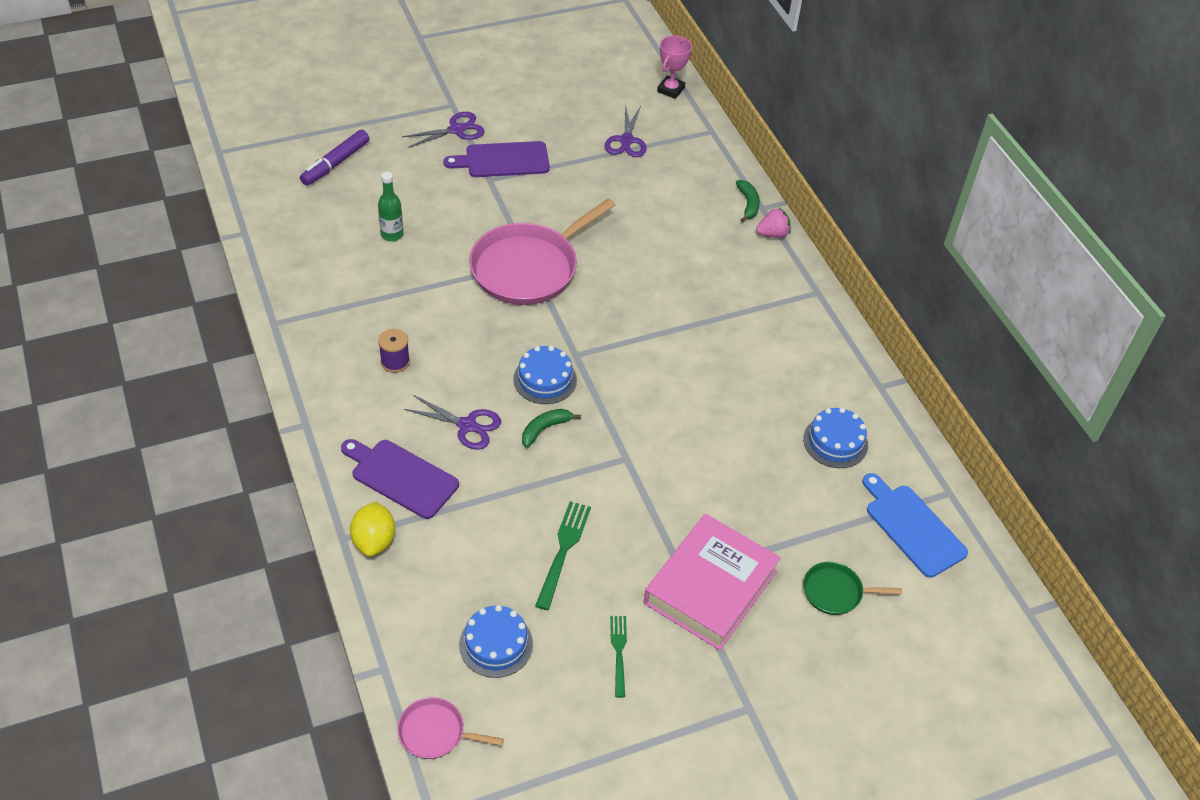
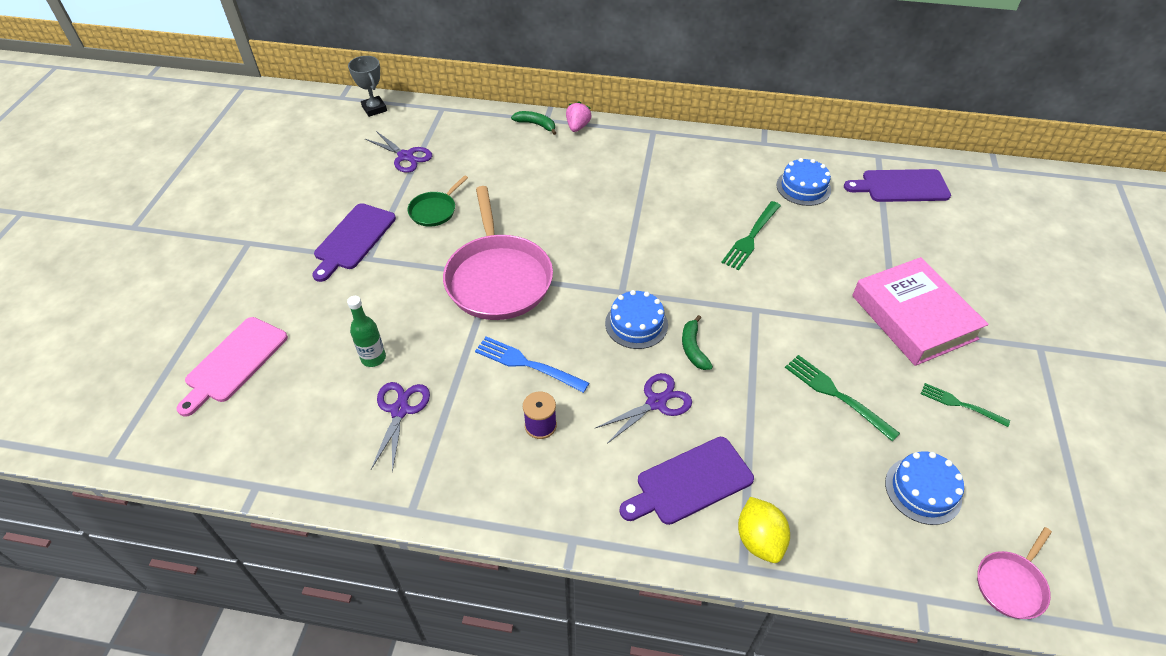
camera: 55 degrees left, 0 degrees up
(335, 163) = (234, 362): purple marker -> pink cutting board
(374, 541) = (759, 540): yellow lemon -> yellow lemon turned 45 degrees clockwise
(450, 327) = (527, 364): none -> blue fork
(456, 130) = (283, 253): purple scissors -> purple scissors (400, 410)
(671, 90) = (374, 109): pink trophy -> grey trophy
(722, 423) = (751, 237): none -> green fork
(835, 592) = (945, 250): green pan -> green pan (434, 210)
(912, 527) = (901, 186): blue cutting board -> purple cutting board

